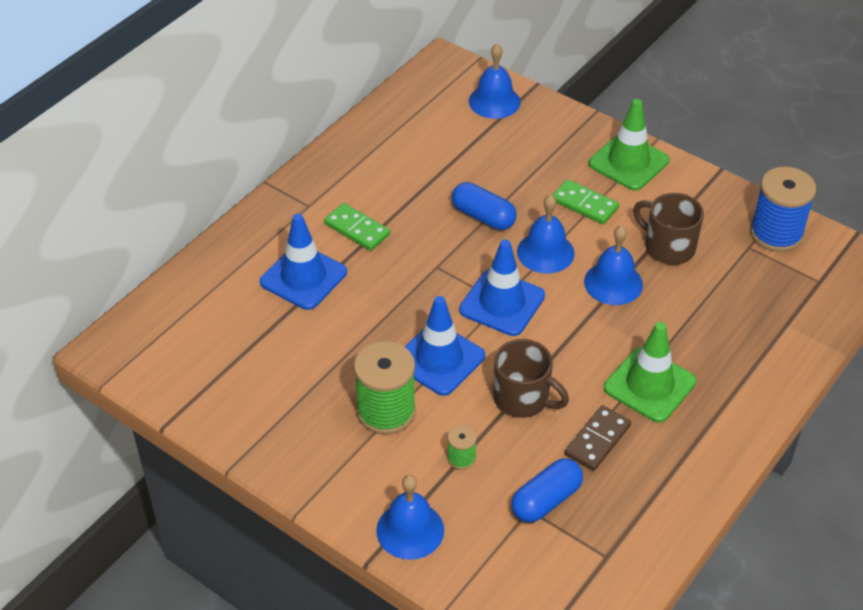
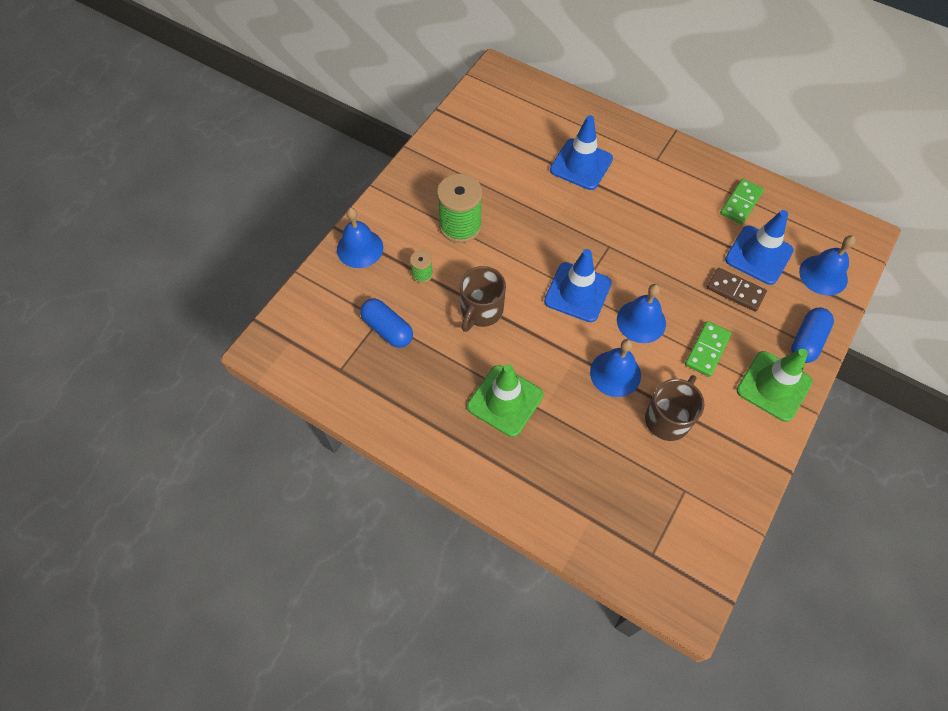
camera: 85 degrees right, 15 degrees up
(357, 229) = (638, 191): green domino -> green domino (741, 203)
(439, 359) = (513, 254): blue traffic cone -> blue traffic cone (758, 255)
(483, 217) = (672, 274): blue capsule -> blue capsule (807, 341)
(597, 440) = (445, 362): brown domino -> brown domino (735, 291)
(776, 233) = (708, 517): blue spool -> none

